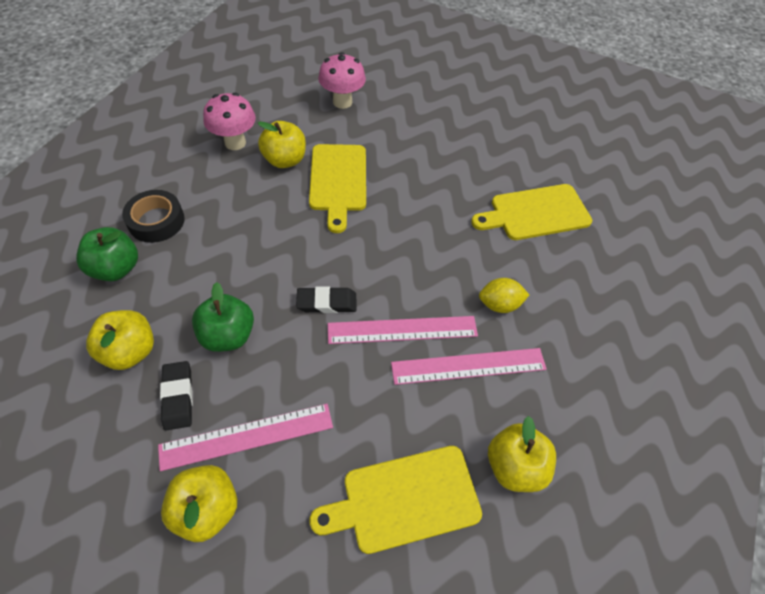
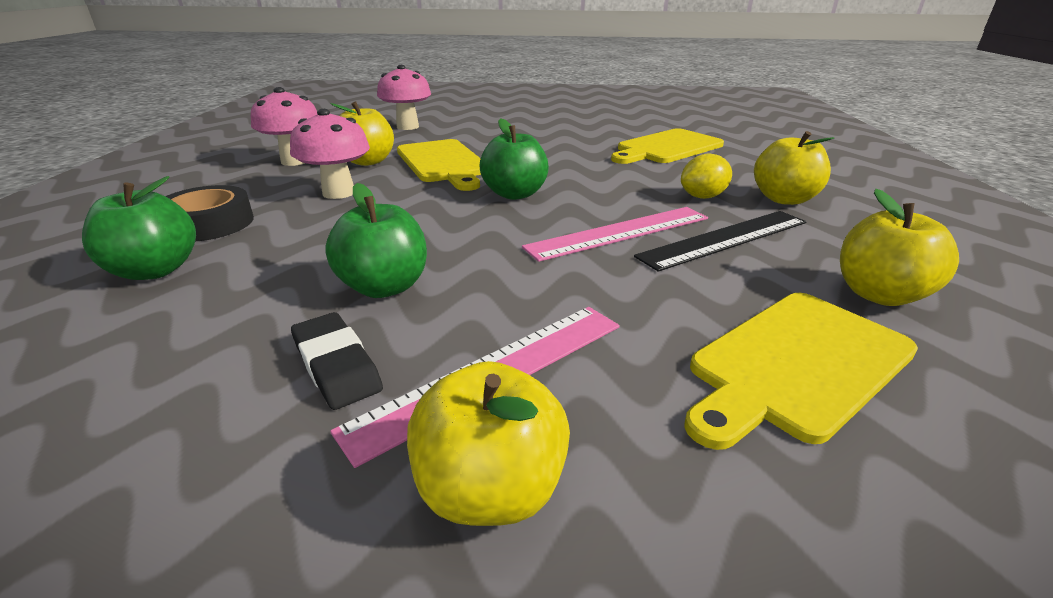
camera: 20 degrees left, 25 degrees down
(130, 351) = (216, 340): yellow apple -> yellow apple (784, 199)
(246, 205) = (338, 193): none -> pink mushroom
(327, 302) = (505, 234): black eraser -> none
(363, 250) = (514, 194): none -> green apple
(468, 366) = (725, 239): pink ruler -> black ruler

